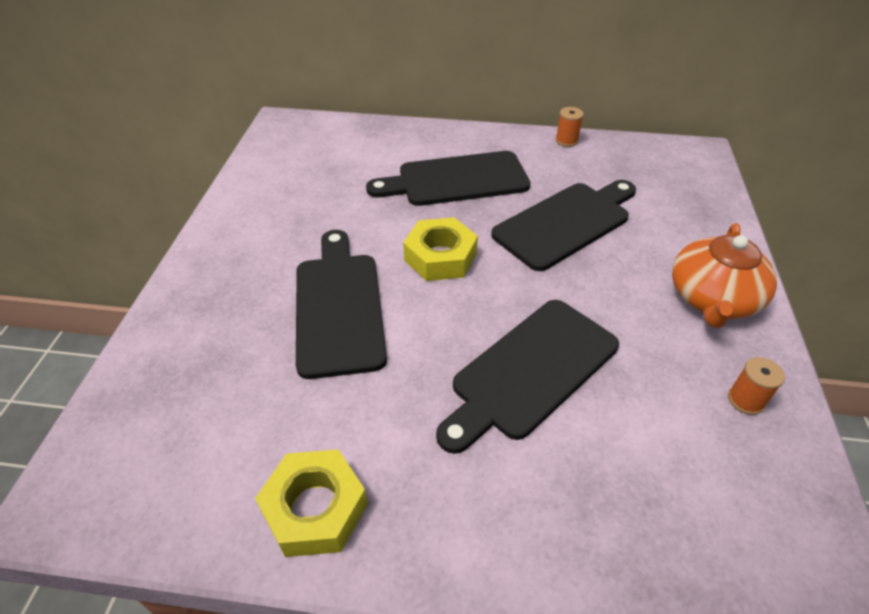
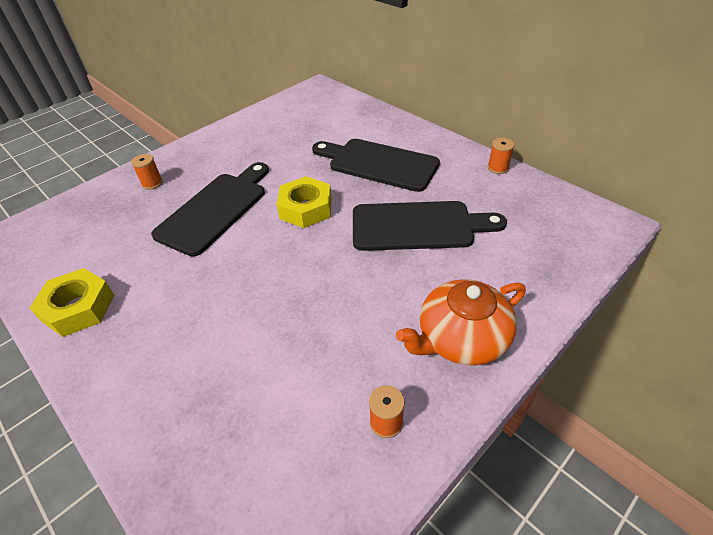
camera: 40 degrees right, 0 degrees up
(209, 317) = (152, 183): none -> orange spool
(530, 371) = (268, 307): black cutting board -> none

